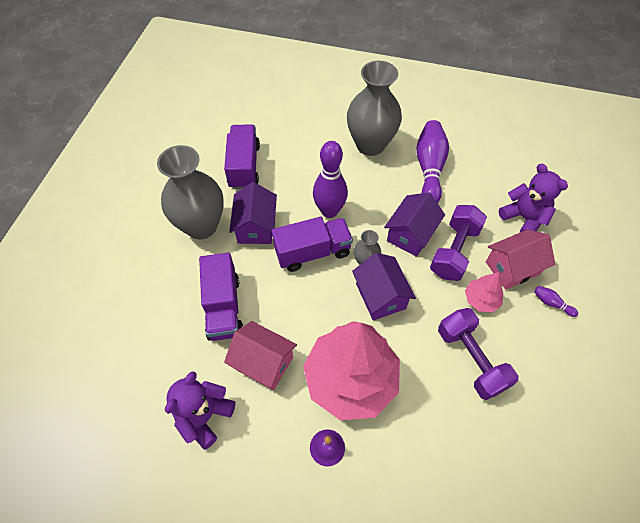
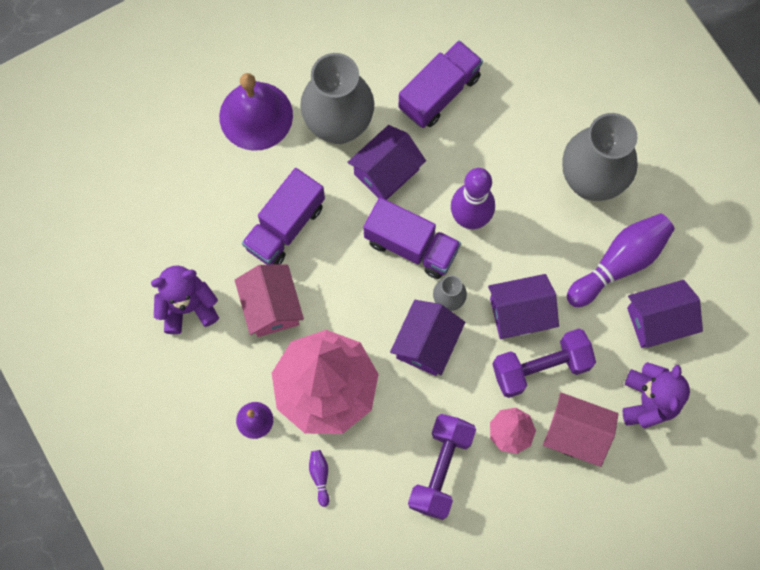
camera: 45 degrees right, 15 degrees up
(141, 261) = (256, 116): none -> purple bell
(479, 178) = (658, 320): none -> purple house
(551, 303) = (570, 496): purple bowling pin -> purple bowling pin (320, 476)

